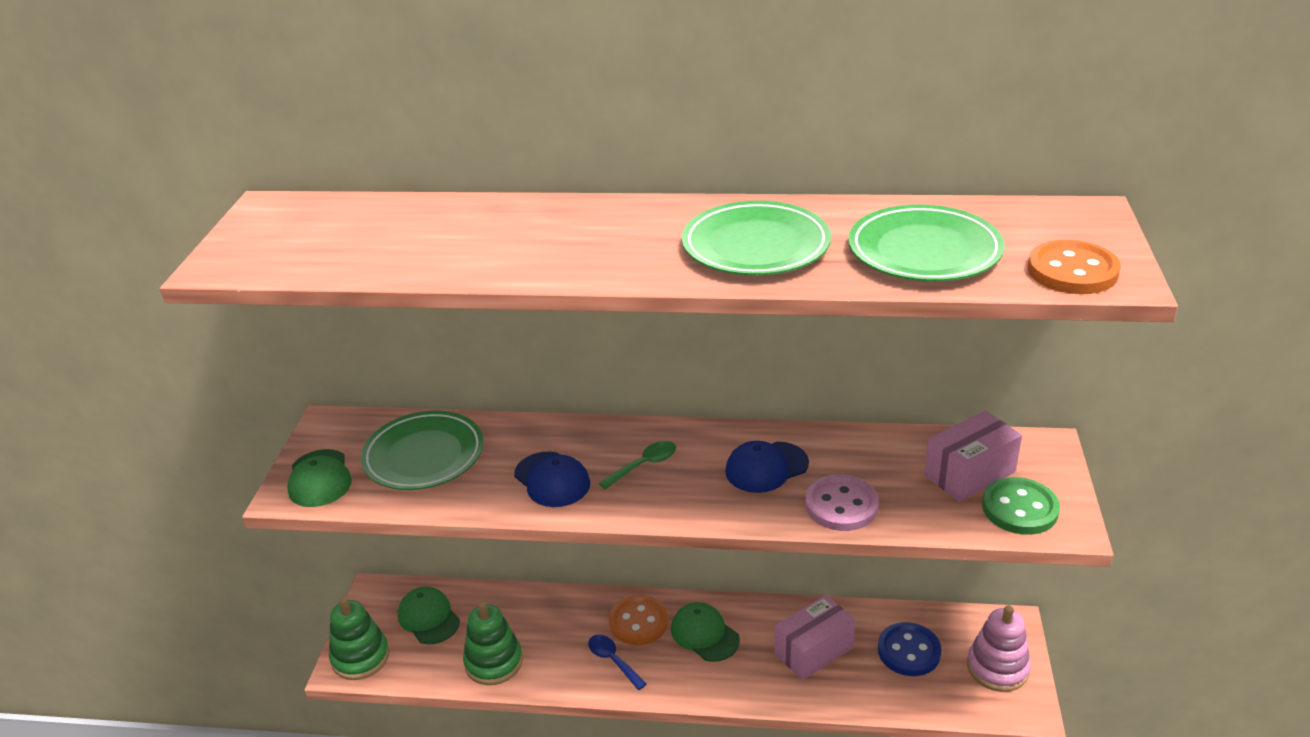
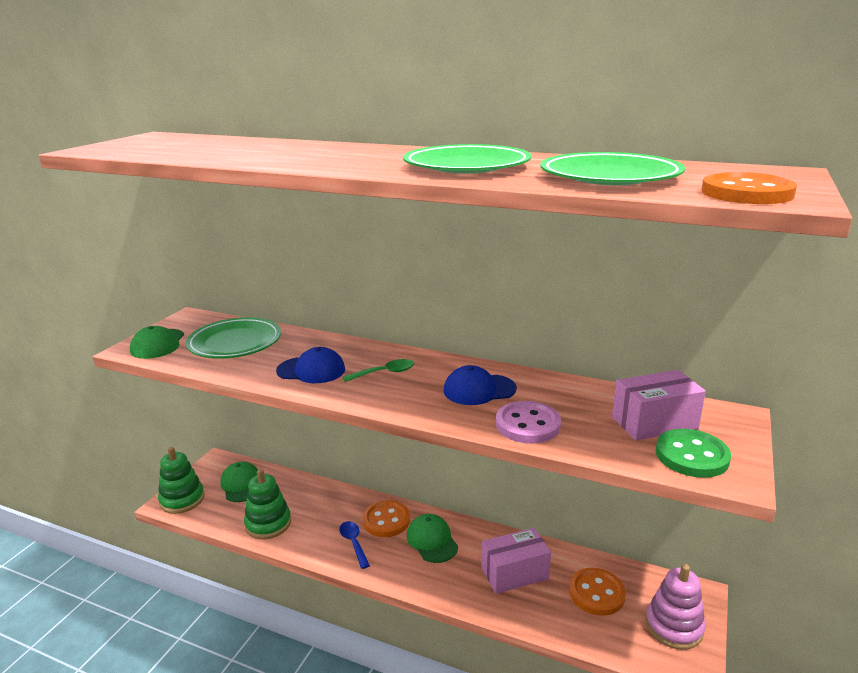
camera: 15 degrees right, 10 degrees down
(552, 480) = (311, 370): blue cap -> blue cap turned 60 degrees counterclockwise
(909, 651) = (596, 593): blue button -> orange button

